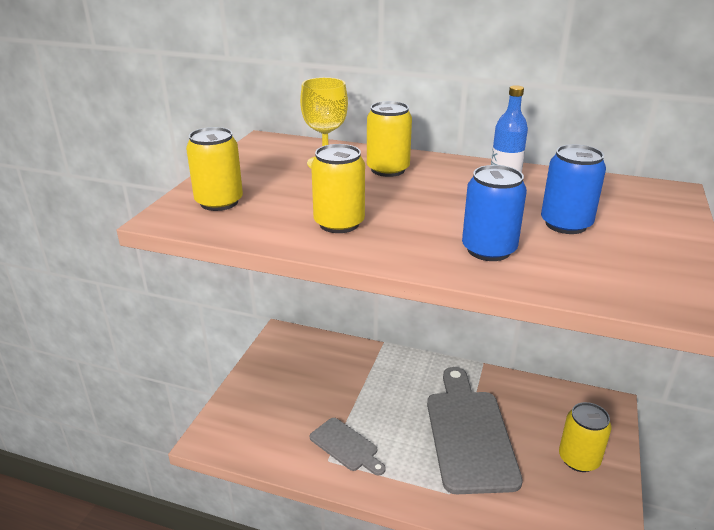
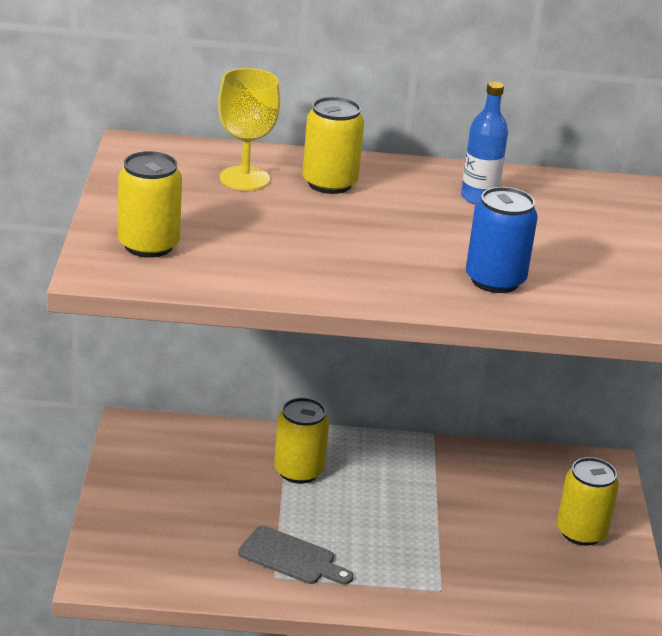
camera: 20 degrees left, 0 degrees up
(339, 223) = (314, 262): yellow can -> yellow can (298, 471)
(469, 434) = (442, 522): grey cutting board -> none
(566, 224) = (564, 243): blue can -> none

